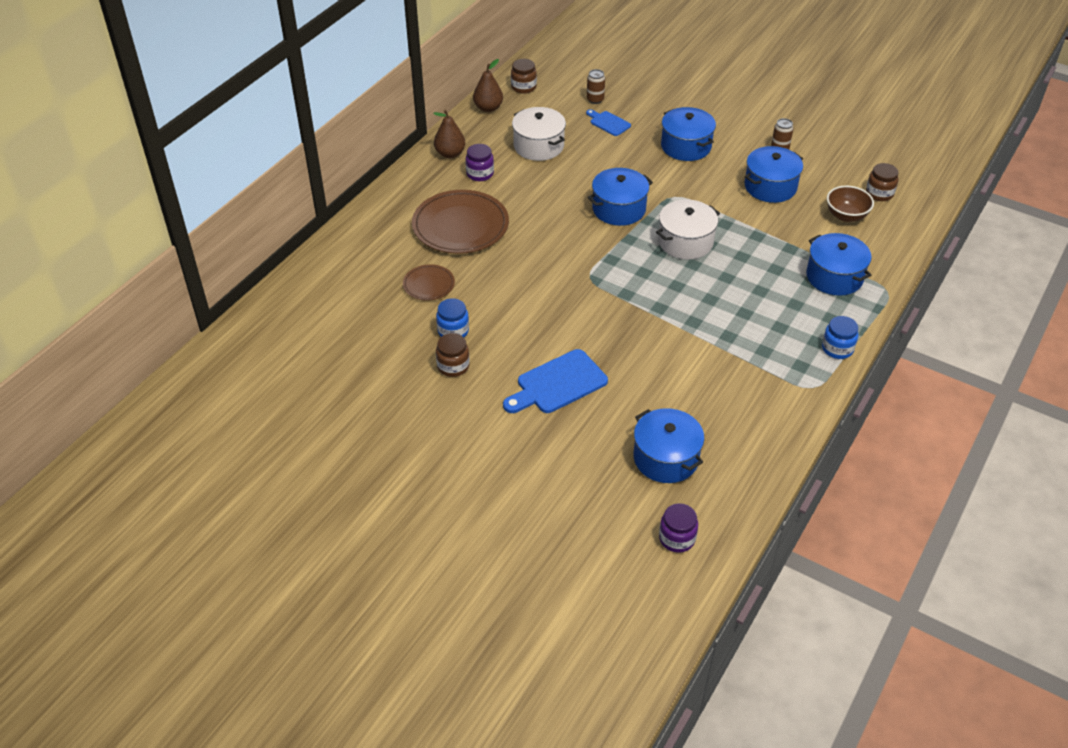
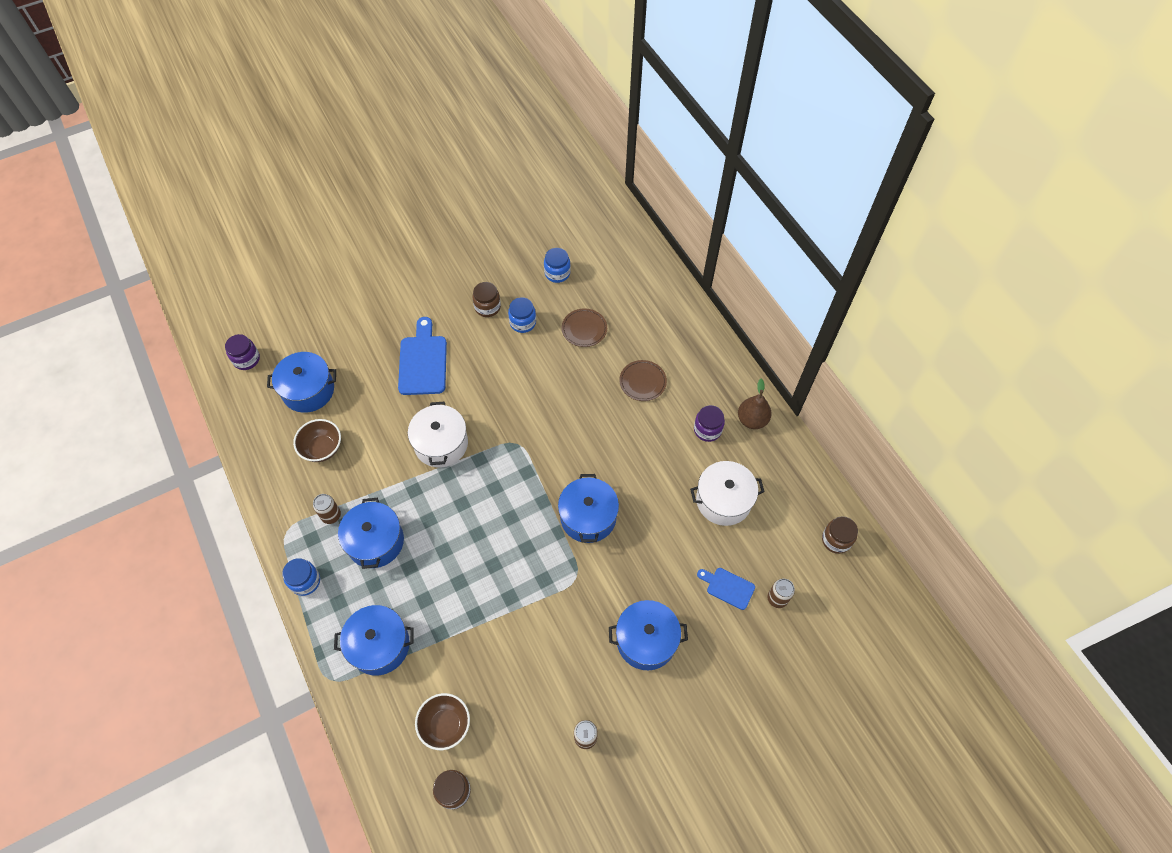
camera: 120 degrees right, 15 degrees up
(370, 332) = (557, 273): none -> blue jar
(460, 226) = (642, 382): brown plate -> brown plate, size x0.51
(488, 108) = (812, 487): brown pear -> none
(608, 123) = (728, 587): blue cutting board -> blue cutting board turned 135 degrees counterclockwise
(685, 242) = (509, 546): white pot -> white pot (441, 444)
(715, 408) = (322, 448): none -> brown bowl
(768, 364) = (331, 515): none -> brown can
(770, 186) = (534, 681): blue pot -> blue pot (375, 541)

